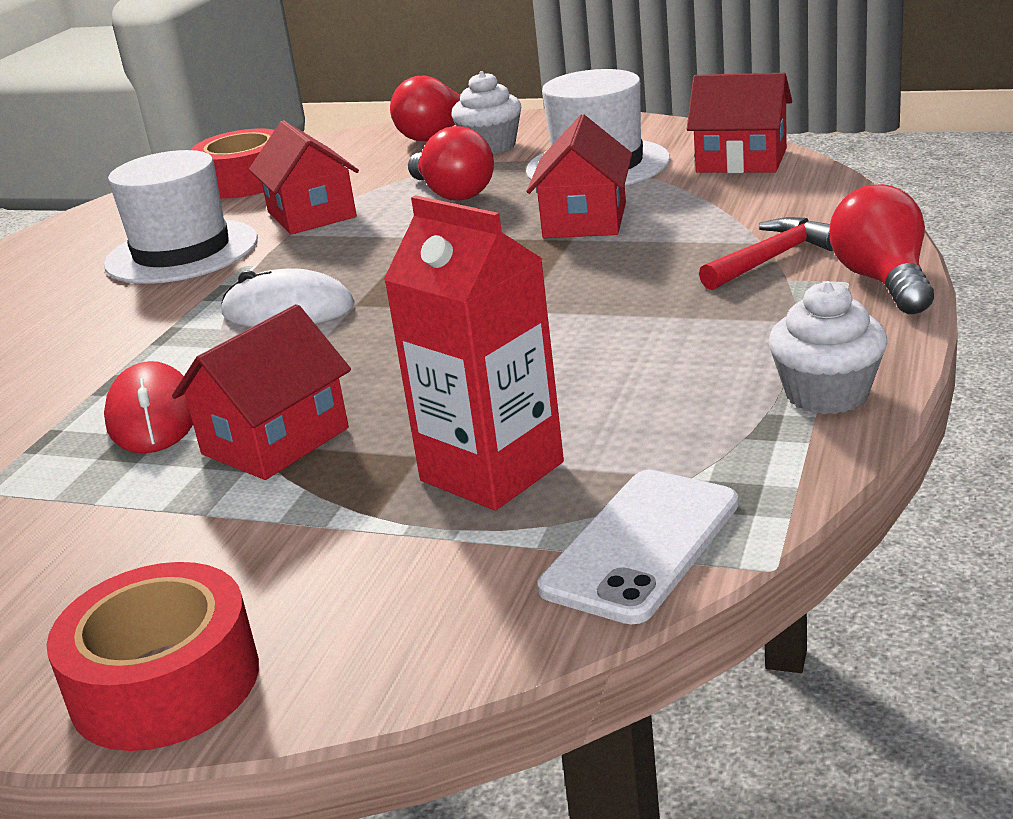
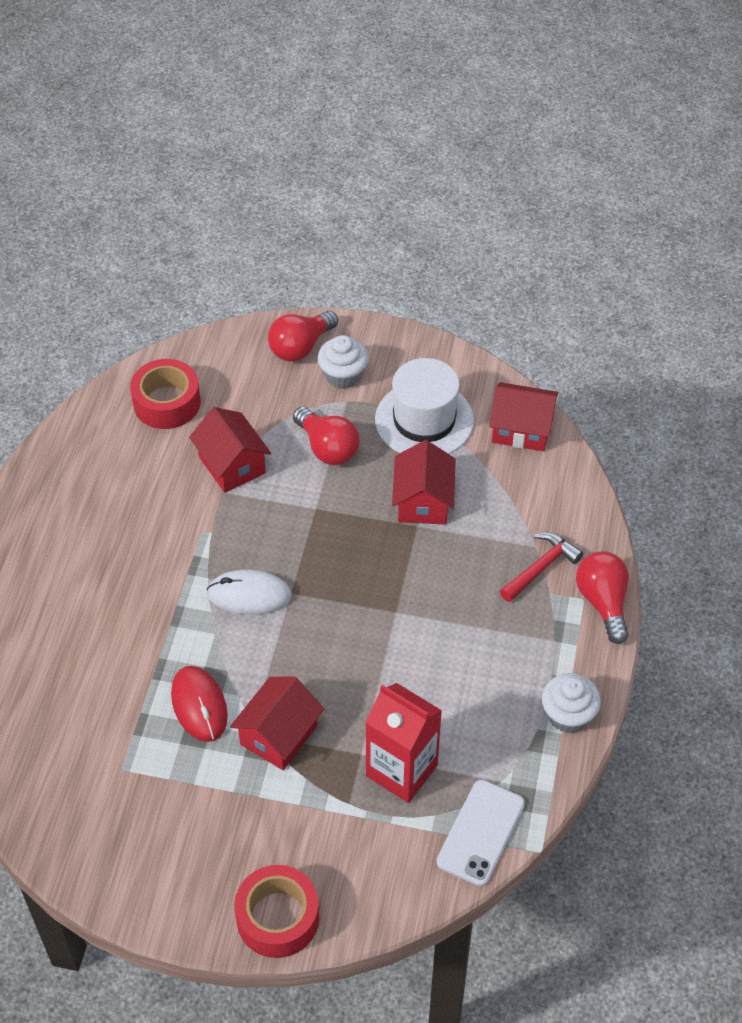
camera: 10 degrees left, 25 degrees up
(182, 252) = (152, 507): white hat -> none

